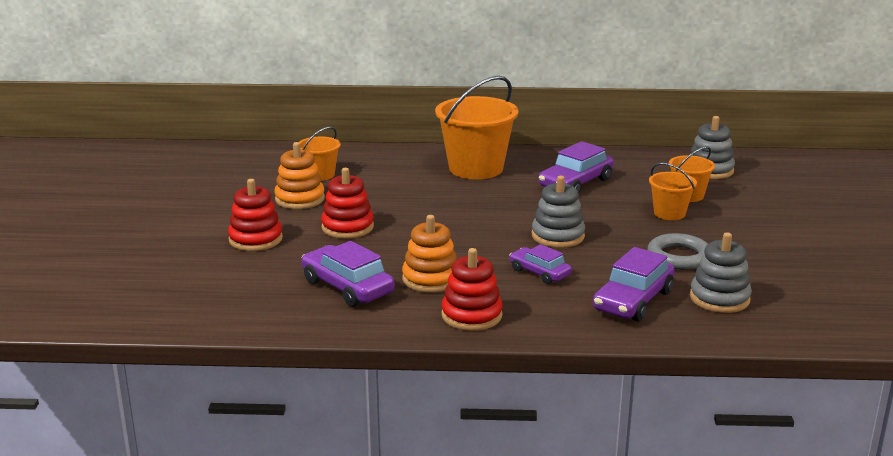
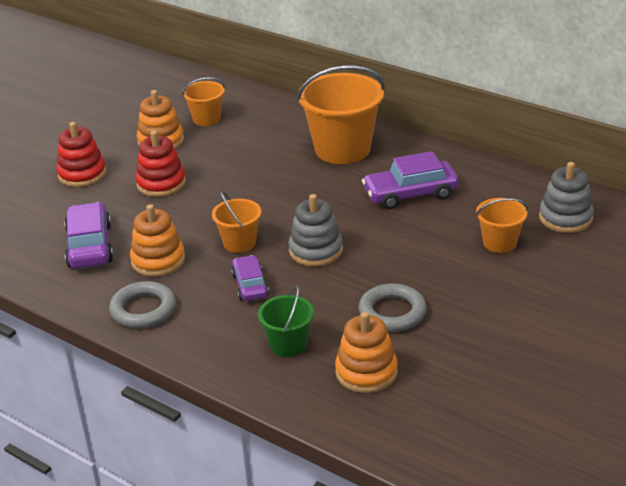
camera: 35 degrees right, 10 degrees up
(471, 315) = (143, 309): red stacking toy -> grey ring
(633, 300) = (288, 345): purple car -> green bucket
(669, 213) = (452, 258): orange bucket -> orange bucket (239, 243)
(719, 298) = (366, 372): grey stacking toy -> orange stacking toy

